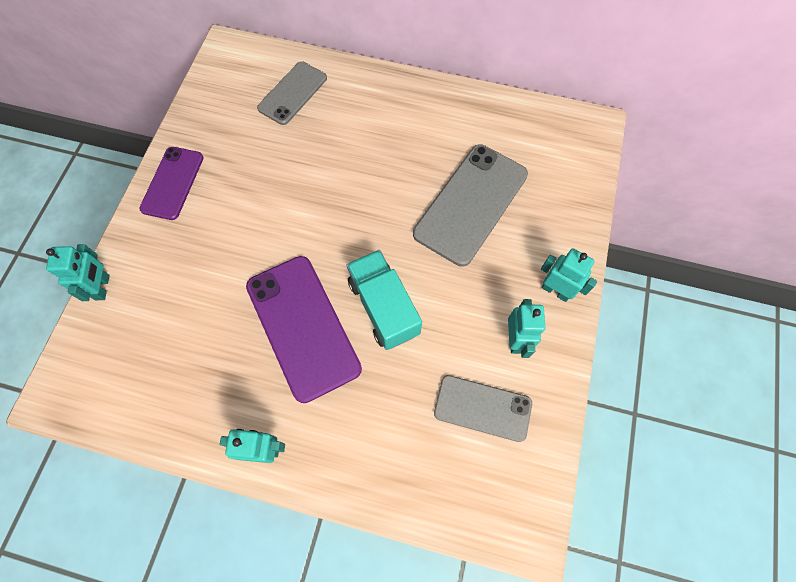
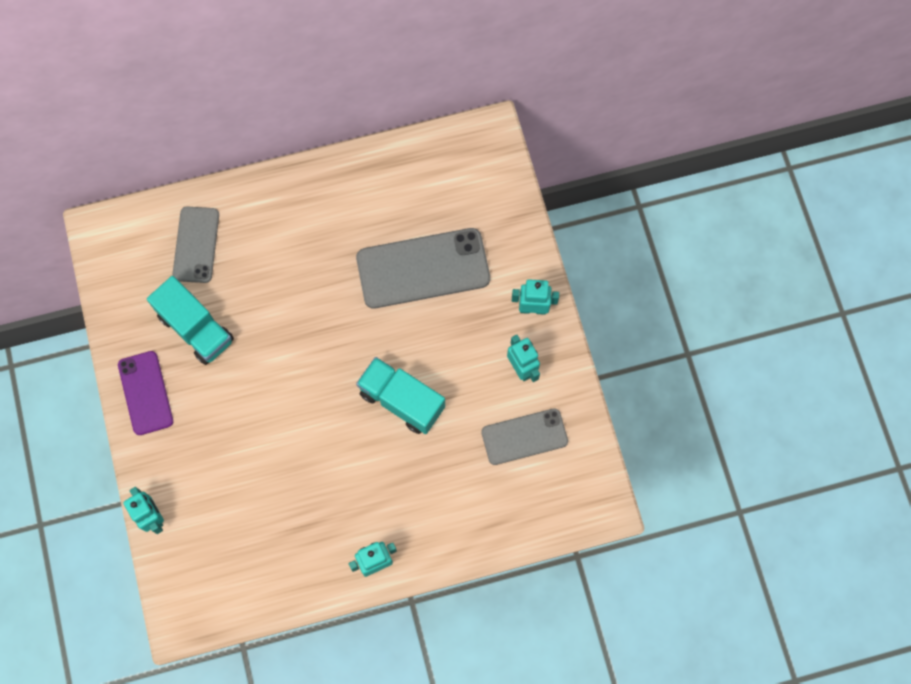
camera: 30 degrees left, 5 degrees up
(248, 154) = (196, 328): none -> turquoise truck
(303, 327) = (345, 453): purple phone -> none
(471, 204) = (423, 268): grey phone -> grey phone turned 75 degrees clockwise

